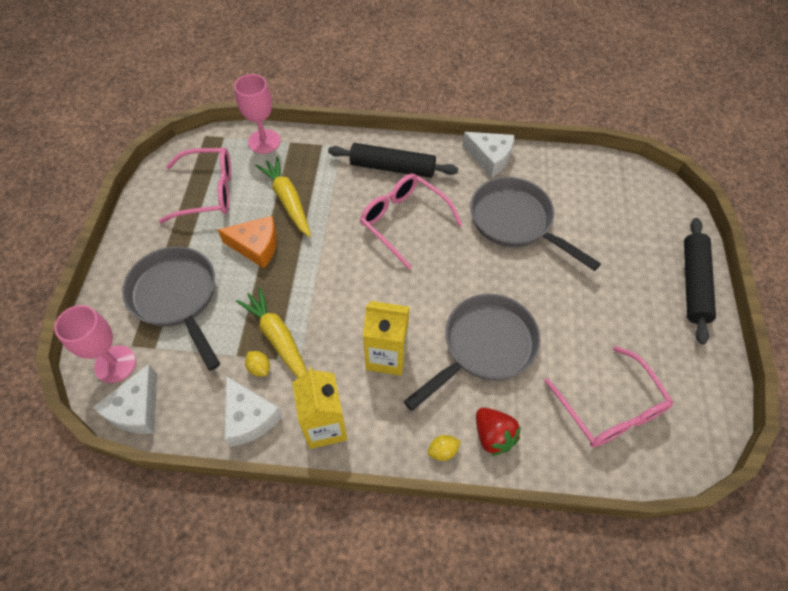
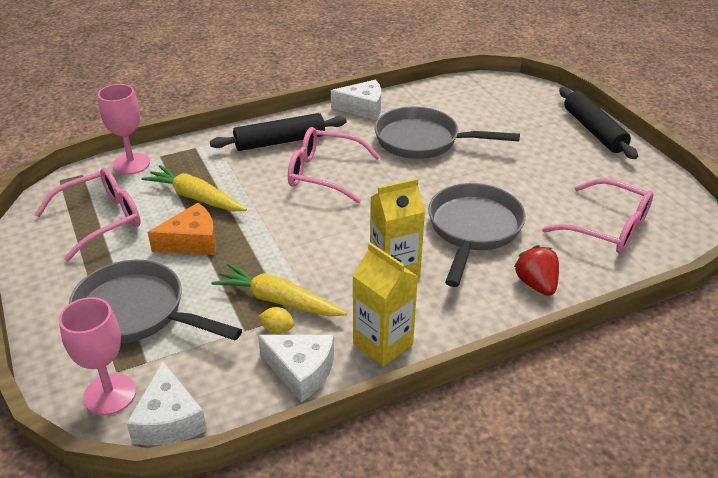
camera: 30 degrees left, 20 degrees down
(443, 451) = (504, 313): yellow lemon -> none
(493, 436) = (536, 284): red strawberry -> red strawberry turned 135 degrees counterclockwise

